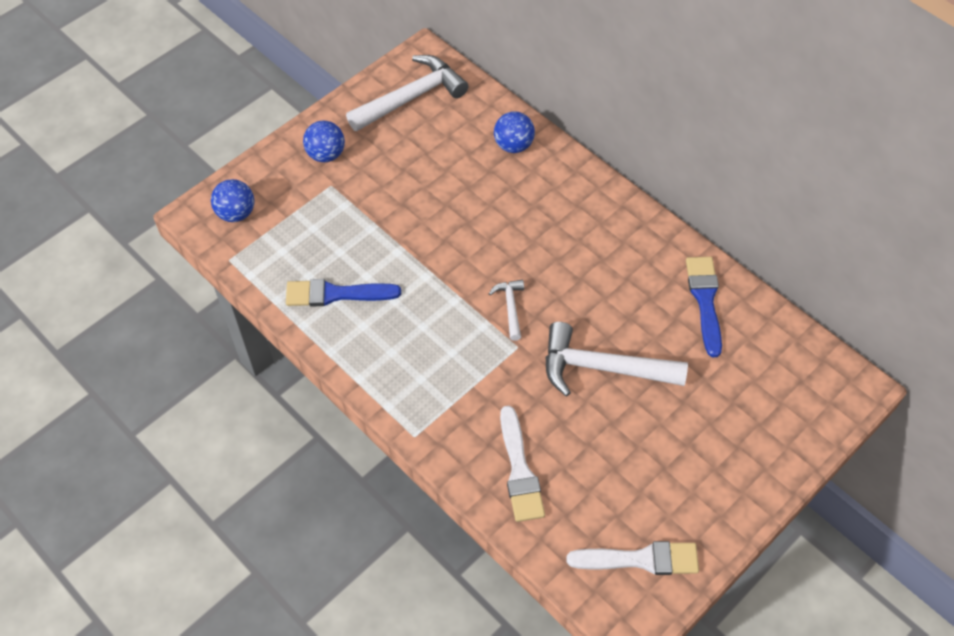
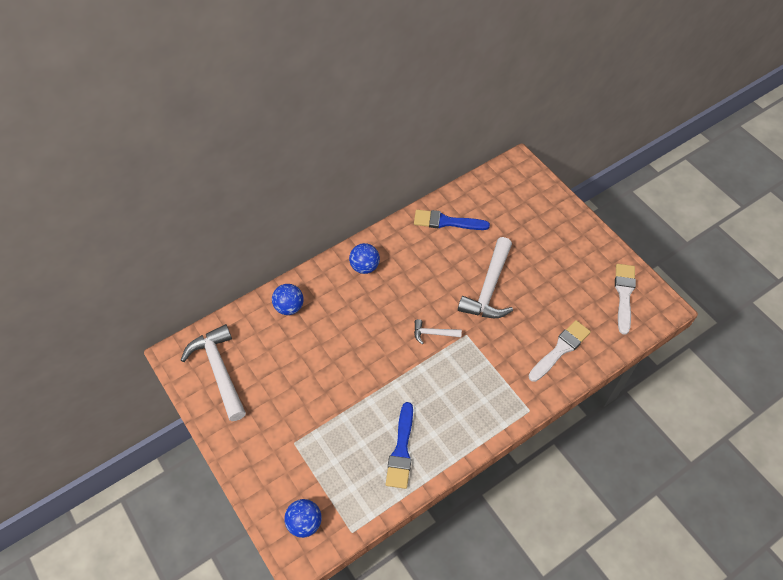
camera: 80 degrees left, 0 degrees up
(326, 154) = (260, 443): blue ball -> blue ball (364, 266)
(519, 470) = (560, 349): white brush -> white brush turned 45 degrees counterclockwise

